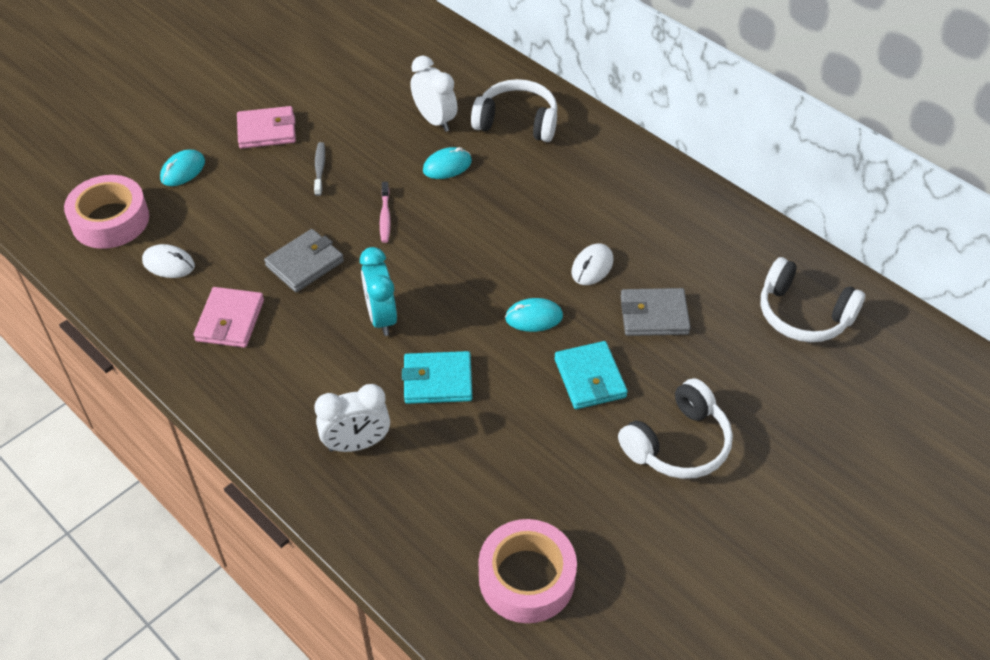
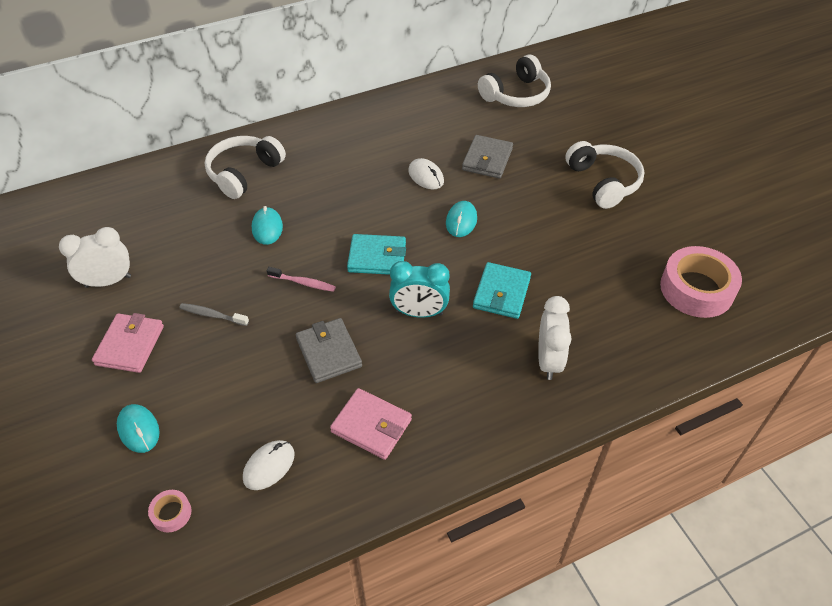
camera: 70 degrees left, 0 degrees up
(110, 220) = (171, 513): pink tape -> pink tape, size x0.44
(435, 120) = (205, 221): white clock -> white clock (108, 281)
(590, 378) = (531, 208): turquoise wallet -> turquoise wallet (377, 257)

